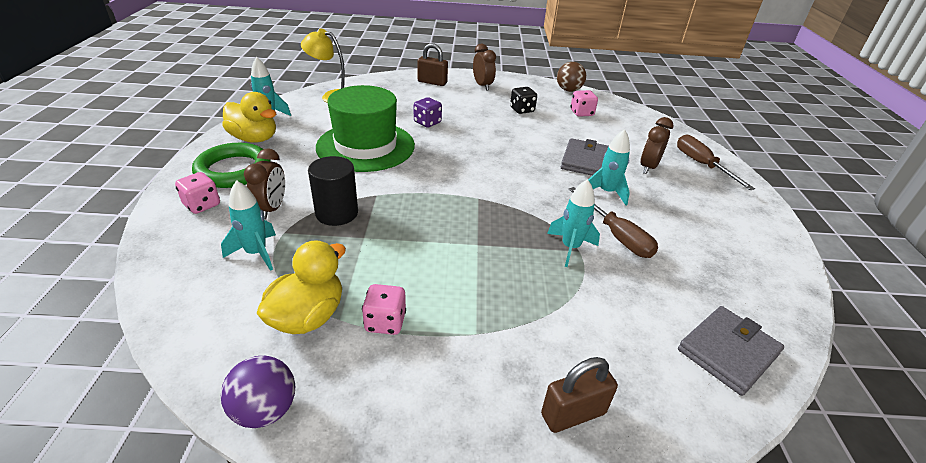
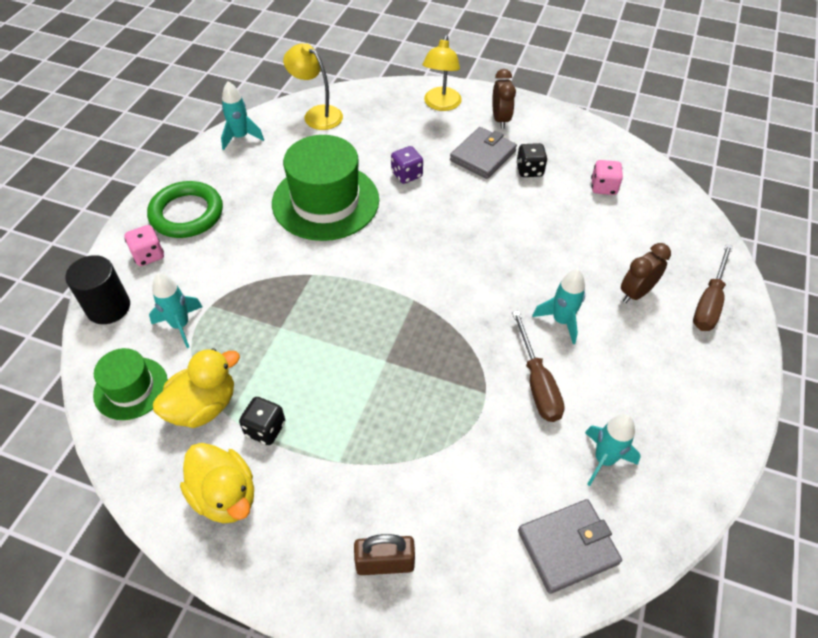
camera: 20 degrees right, 15 degrees up
(215, 317) = (131, 388): none -> green hat
(254, 138) = (217, 171): yellow duck -> yellow duck (225, 496)
(265, 410) = (146, 486): purple ball -> none
(272, 209) = (208, 273): brown clock -> none
(337, 213) = (265, 291): black cylinder -> black cylinder (108, 307)
(385, 322) = (265, 429): pink dice -> black dice
(432, 82) = (441, 105): brown padlock -> yellow lamp
(568, 90) = (609, 143): brown ball -> none
(570, 248) = (478, 387): turquoise rocket -> turquoise rocket (604, 459)
(586, 161) = (563, 269): grey wallet -> grey wallet (483, 155)
(702, 165) = (709, 302): brown screwdriver -> brown screwdriver turned 150 degrees counterclockwise

